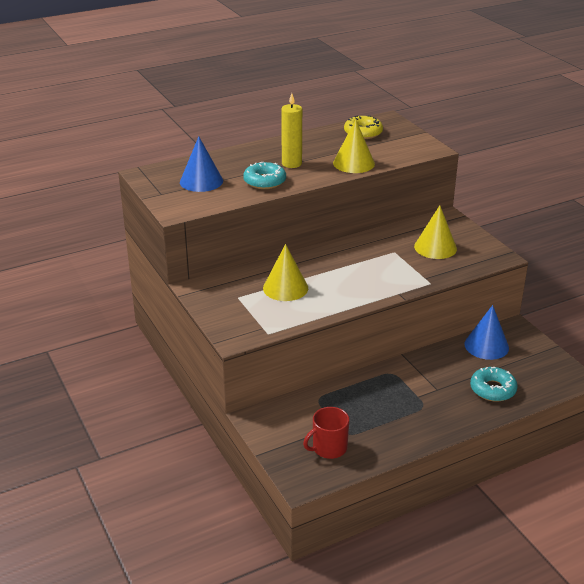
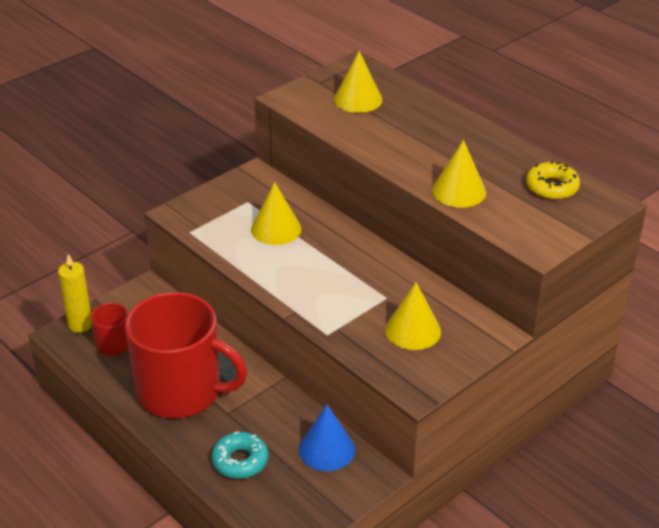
camera: 75 degrees right, 5 degrees up
(201, 181) = (358, 99): blue cone -> yellow cone
(264, 181) = (378, 137): turquoise donut -> none
(291, 164) = (432, 148): yellow candle -> yellow candle (80, 325)
(405, 412) = (181, 391): none -> red mug

